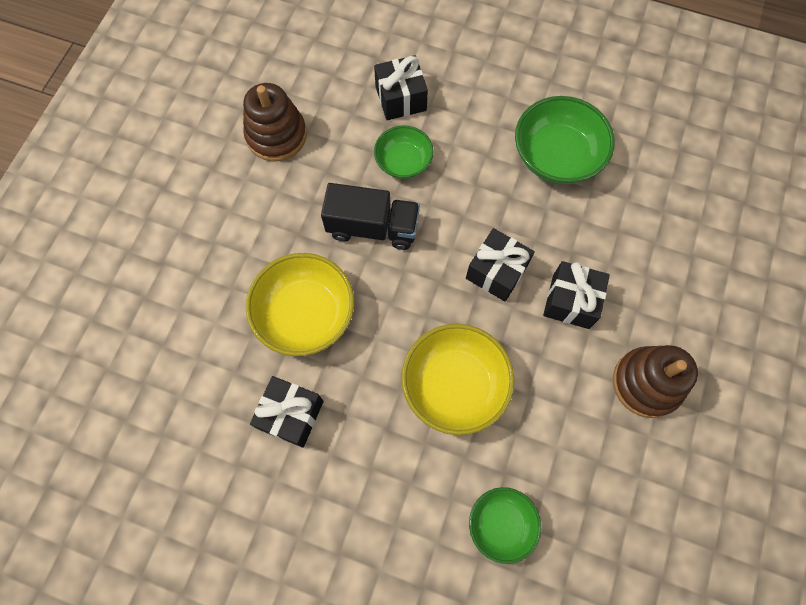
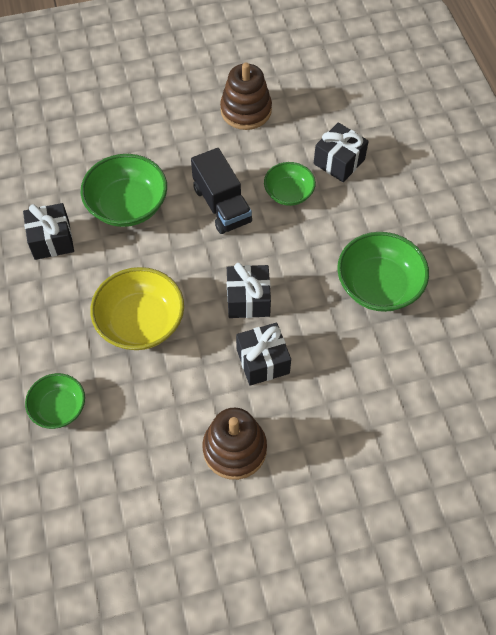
camera: 55 degrees right, 10 degrees down
(305, 314) = (127, 205): yellow bowl -> green bowl

